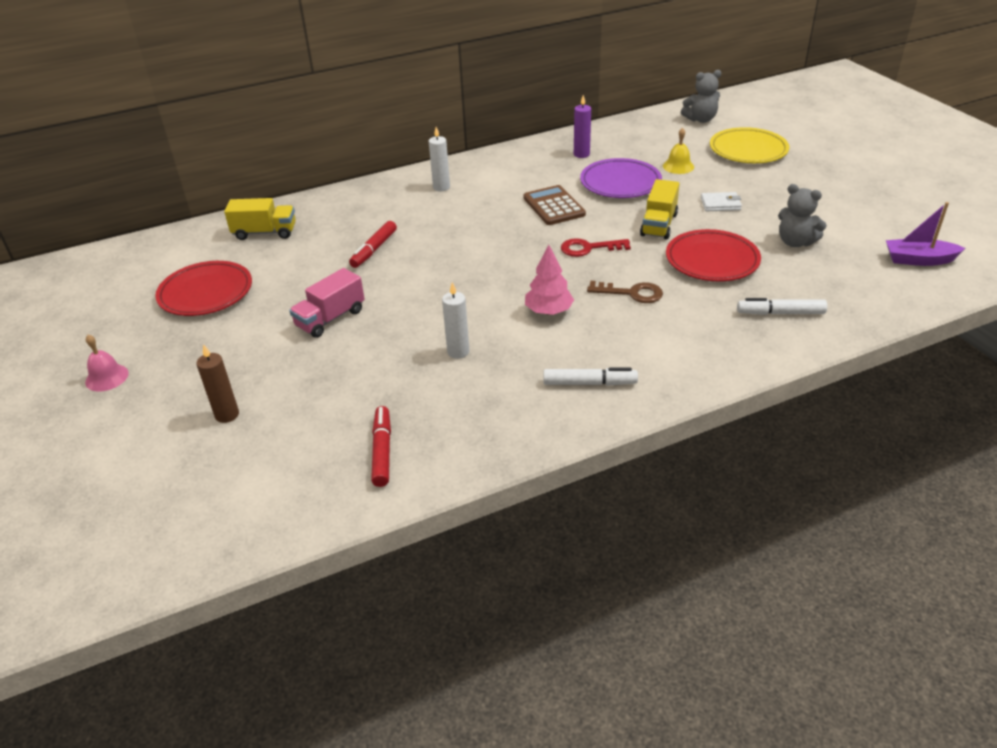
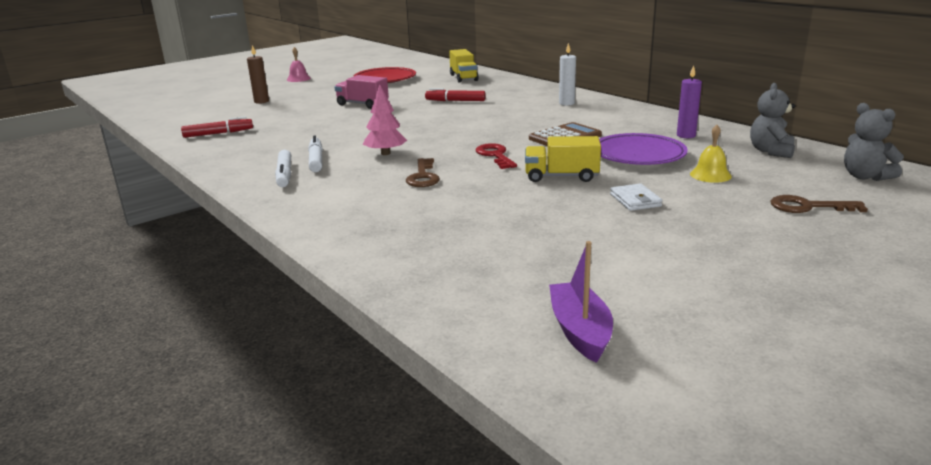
camera: 75 degrees right, 15 degrees down
(458, 352) = (326, 136): white candle -> none
(712, 260) = (501, 203): red plate -> none
(748, 150) = (808, 207): yellow plate -> brown key
(780, 313) = (406, 241): white marker -> white marker (316, 160)
(795, 242) = (571, 243): grey teddy bear -> grey teddy bear (771, 151)

